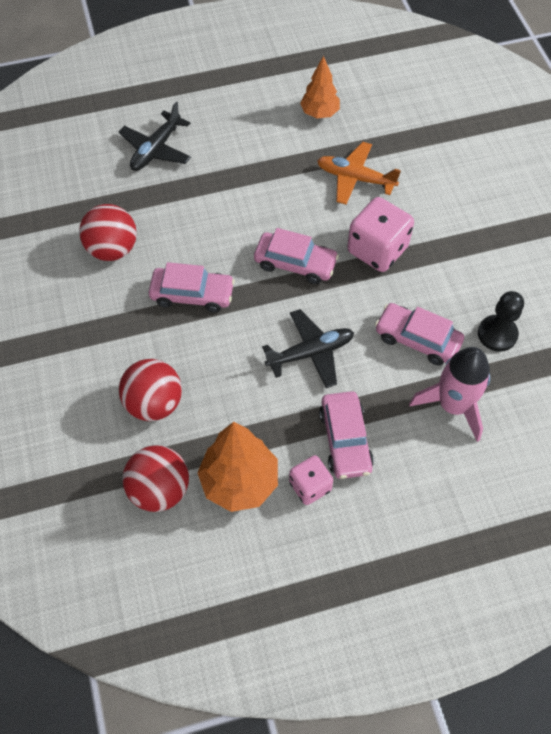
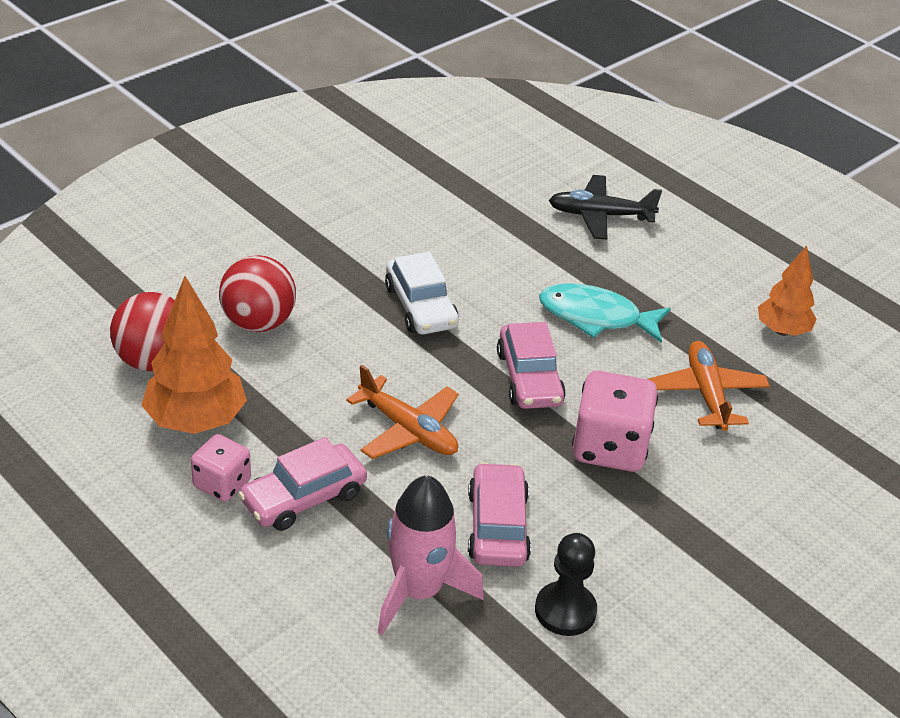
camera: 60 degrees right, 20 degrees down
(112, 249) = (436, 228): red ball -> none
(192, 295) = (420, 306): pink car -> white car
(256, 200) = (596, 317): none -> turquoise fish
(311, 353) = (408, 430): black plane -> orange plane

